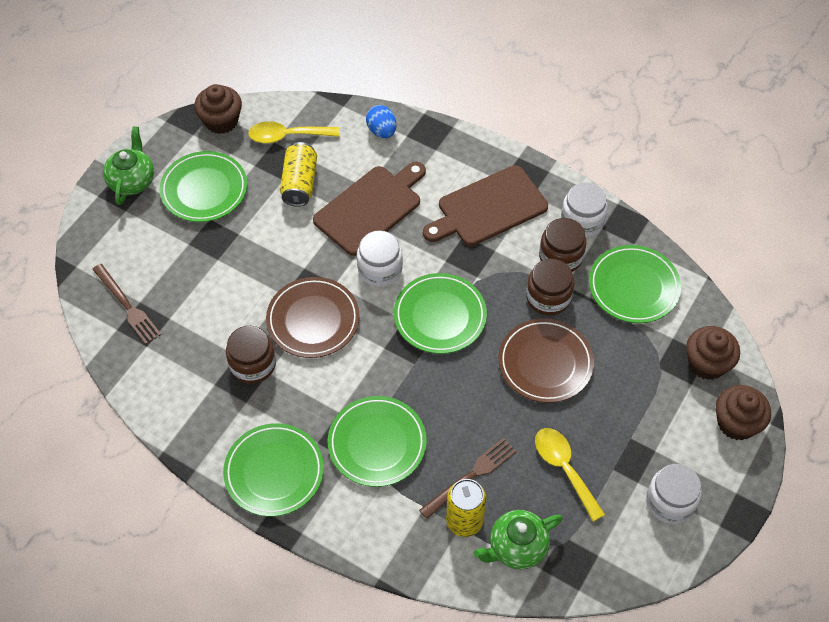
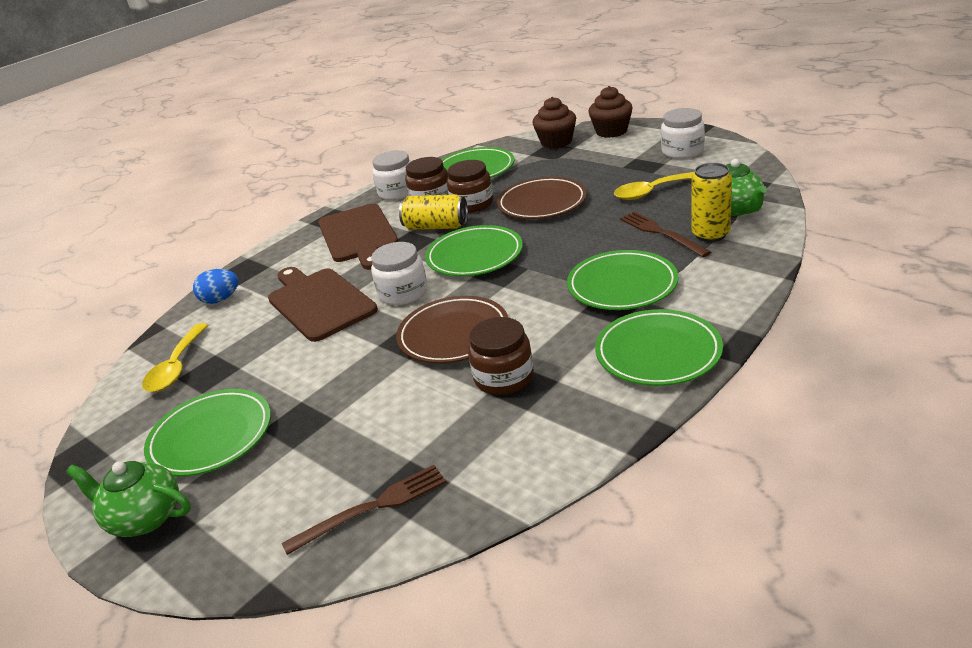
camera: 75 degrees left, 25 degrees down
(221, 121) = (107, 427): brown cupcake -> none
(299, 183) = (254, 354): yellow can -> yellow can (436, 227)

